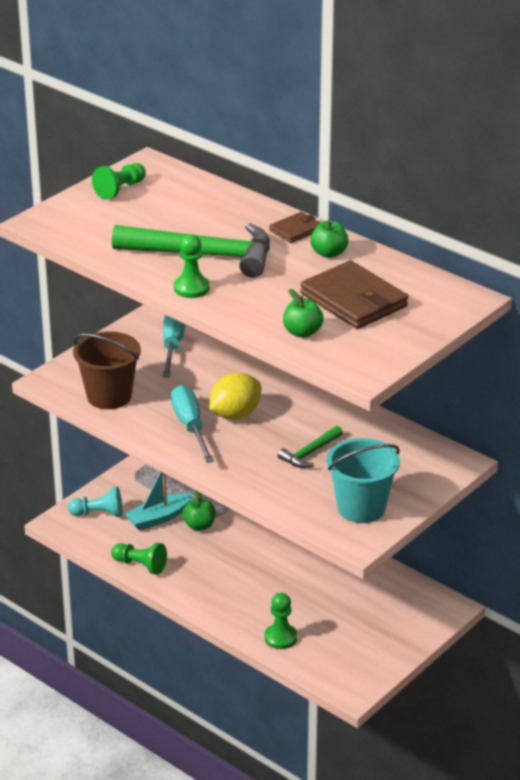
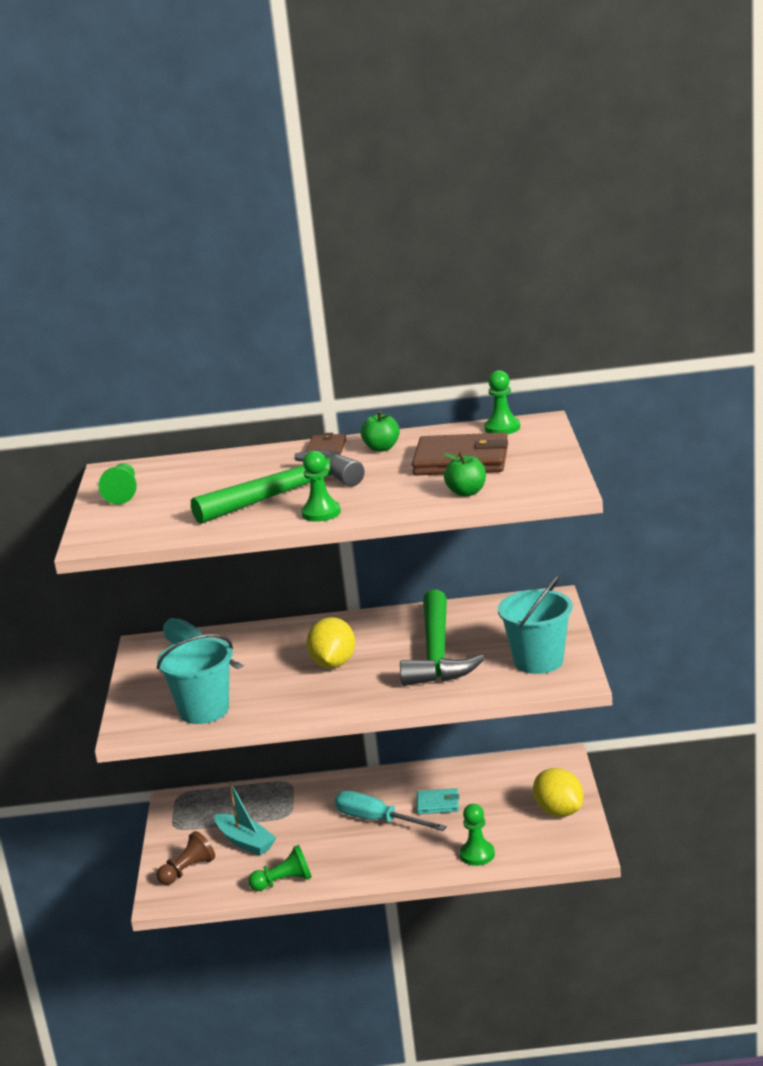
camera: 40 degrees left, 10 degrees down
(99, 513) = (187, 870): turquoise pawn -> brown pawn
(109, 396) = (204, 710): brown bucket -> turquoise bucket
(158, 518) = (245, 842): turquoise boat -> turquoise boat turned 60 degrees counterclockwise
(190, 426) = (312, 690): turquoise screwdriver -> turquoise screwdriver (377, 820)
(199, 526) = (288, 826): green apple -> none
(310, 453) = (437, 653): green hammer -> green hammer, size x2.09
(313, 580) = (438, 804): none -> turquoise wallet
(382, 647) = (559, 811): none -> yellow lemon
(436, 287) = (502, 428): none -> green pawn

